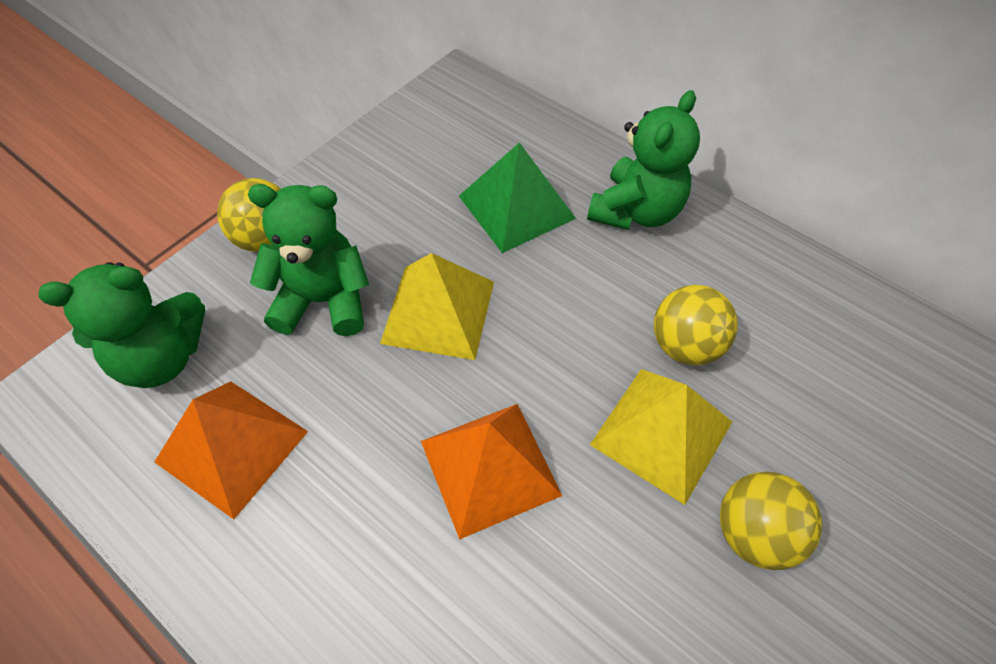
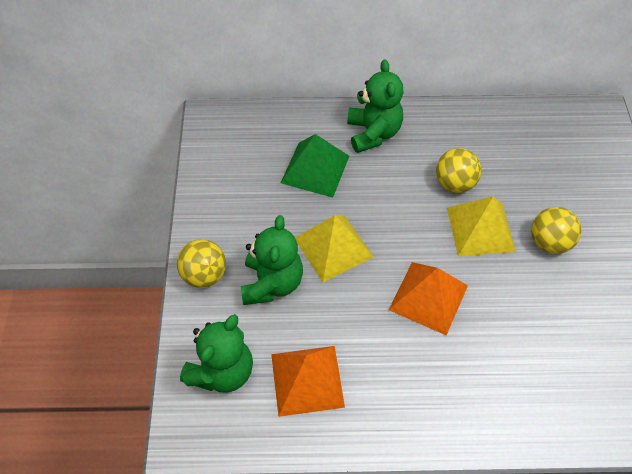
camera: 40 degrees left, 0 degrees up
(323, 300) = (272, 283): green teddy bear -> green teddy bear turned 135 degrees clockwise

